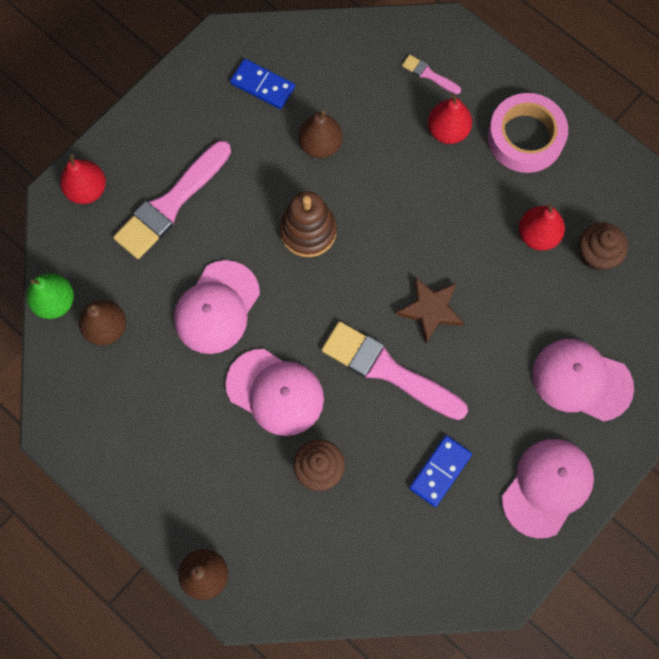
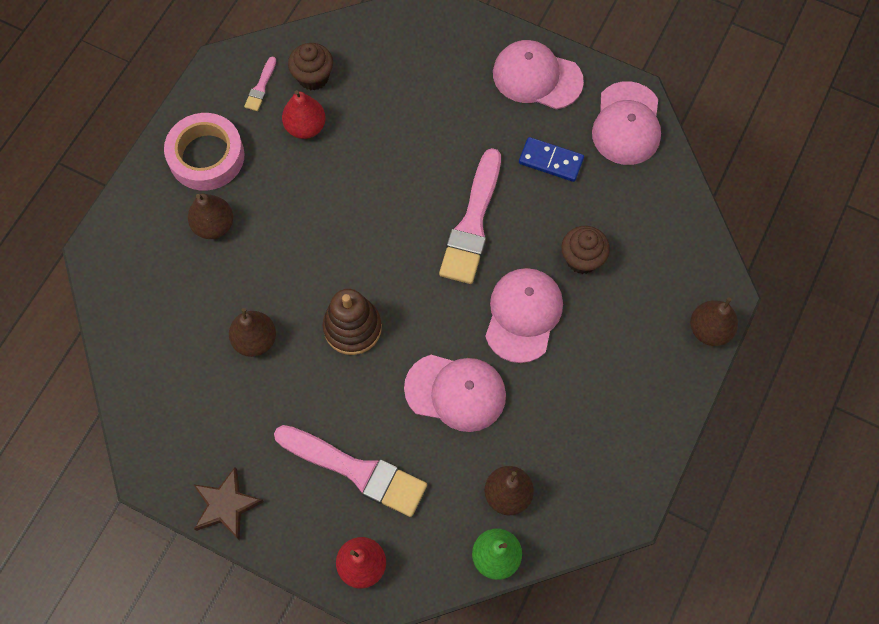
camera: 105 degrees left, 5 degrees down
(262, 85) = (198, 415): blue domino -> none
(429, 74) = (154, 256): pink brush -> pink brush (261, 87)
(430, 310) = (404, 200): brown star -> brown star (226, 505)
(447, 131) = (214, 225): red pear -> brown pear
(581, 380) = (434, 68): pink cap -> pink cap (627, 124)

